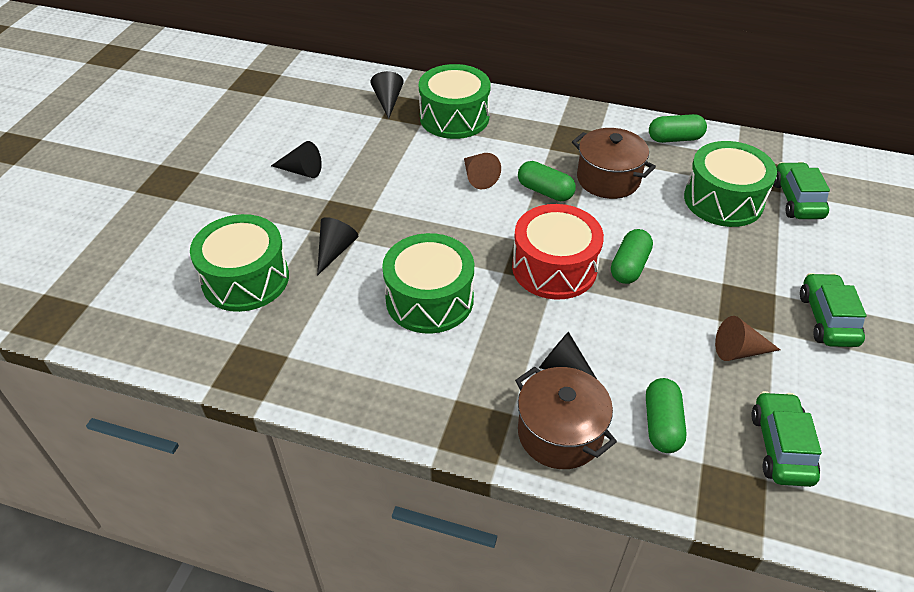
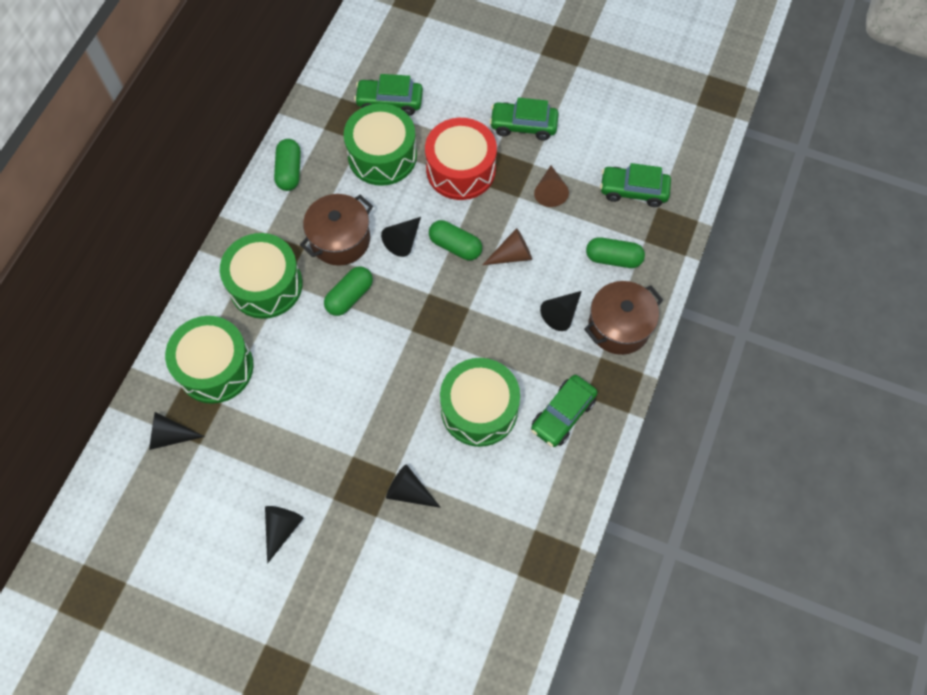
camera: 85 degrees left, 20 degrees up
(245, 279) = (438, 575): green drum -> green drum (266, 285)
(429, 376) = (563, 414): none -> green car
(478, 177) = (319, 353): brown cone -> brown cone (512, 255)
(554, 268) = (451, 304): red drum -> red drum (461, 169)
(622, 224) = (403, 240): none -> black cone

